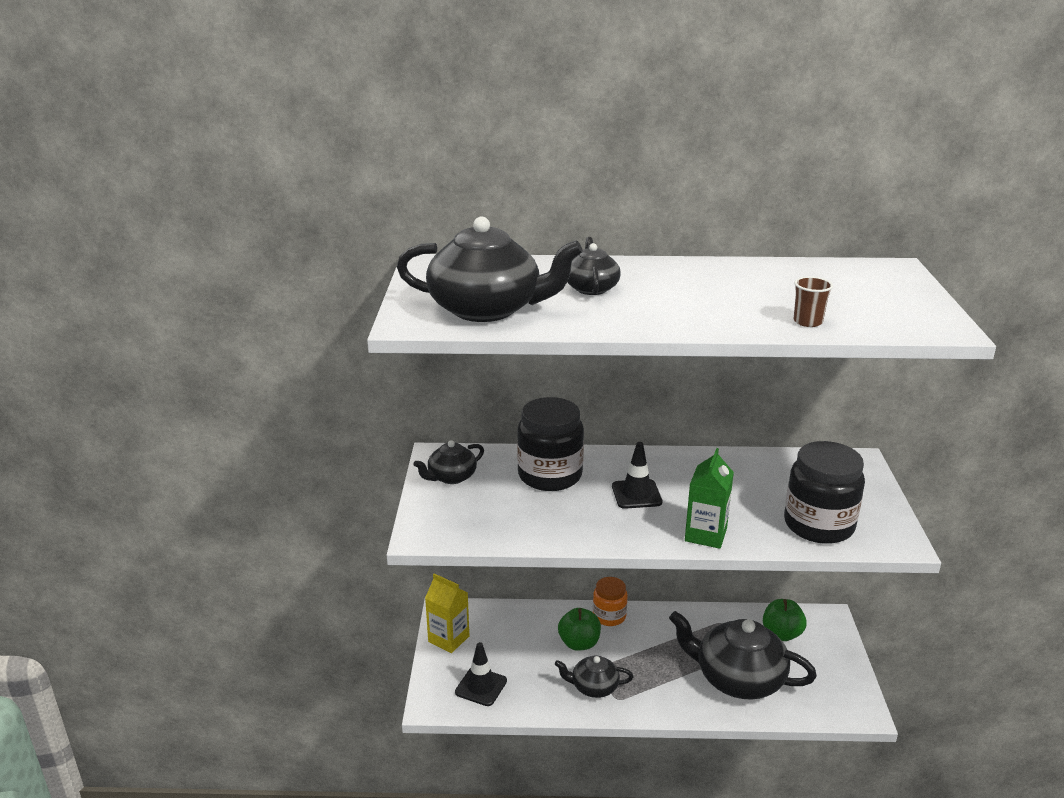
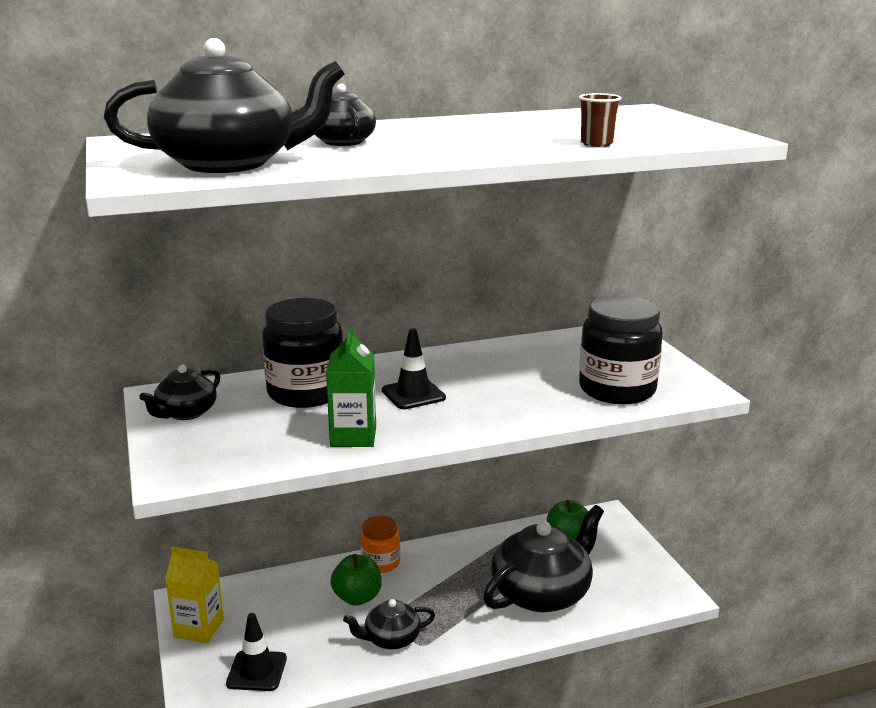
camera: 20 degrees left, 5 degrees down
(705, 535) = (507, 417): green carton -> green carton (353, 436)
(738, 678) = (542, 593): black teapot -> black teapot turned 135 degrees clockwise

